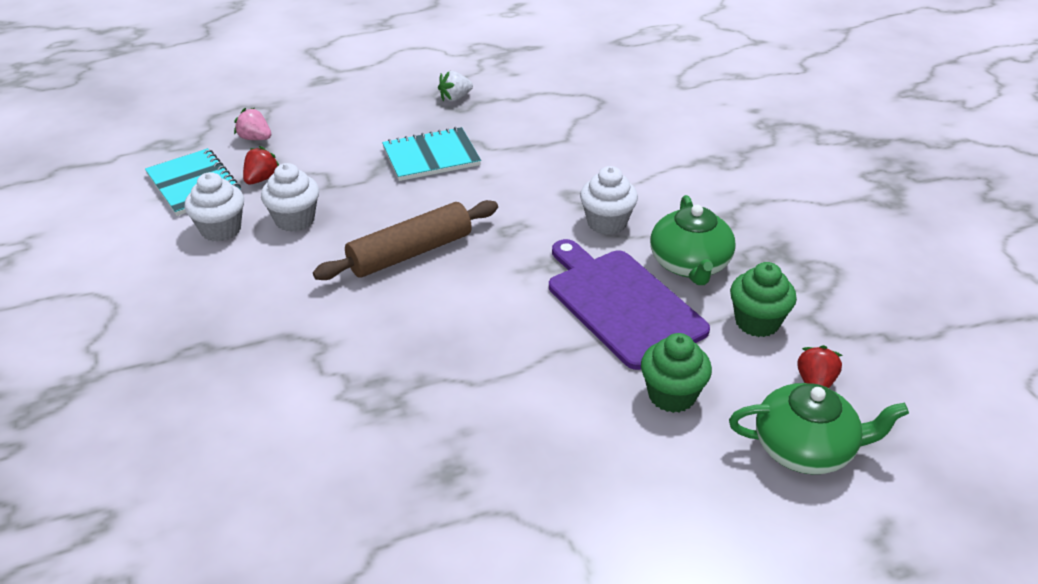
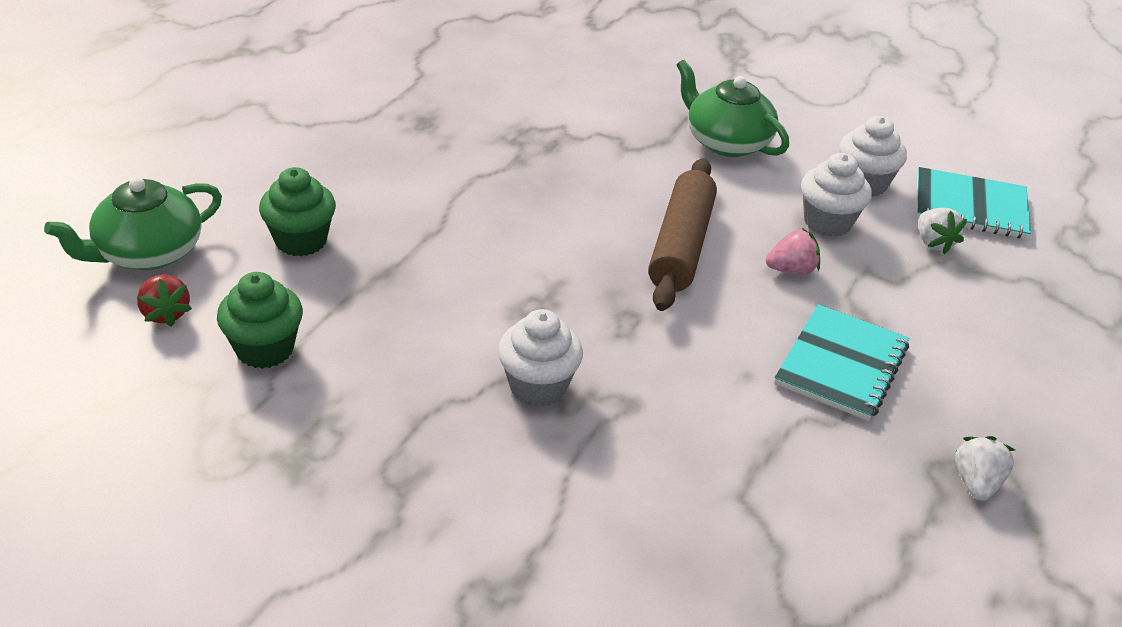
camera: 135 degrees right, 0 degrees up
(255, 138) = (1034, 281): pink strawberry -> pink strawberry (791, 270)
(261, 179) = (933, 243): red strawberry -> white strawberry
(621, 304) = (423, 298): purple cutting board -> none
(690, 264) = (392, 382): green teapot -> green teapot (726, 142)

